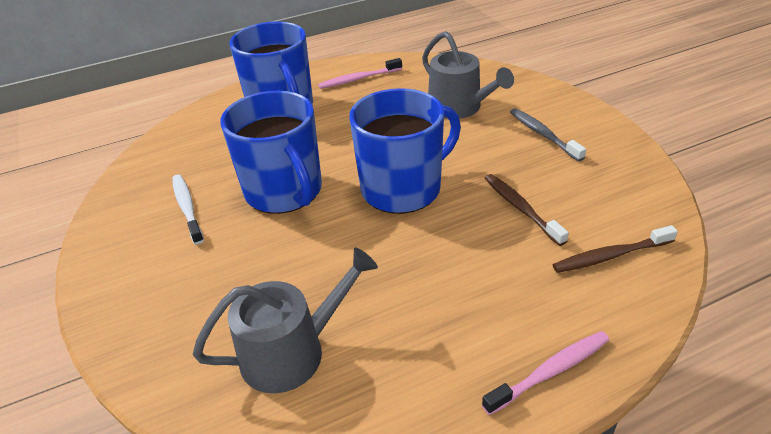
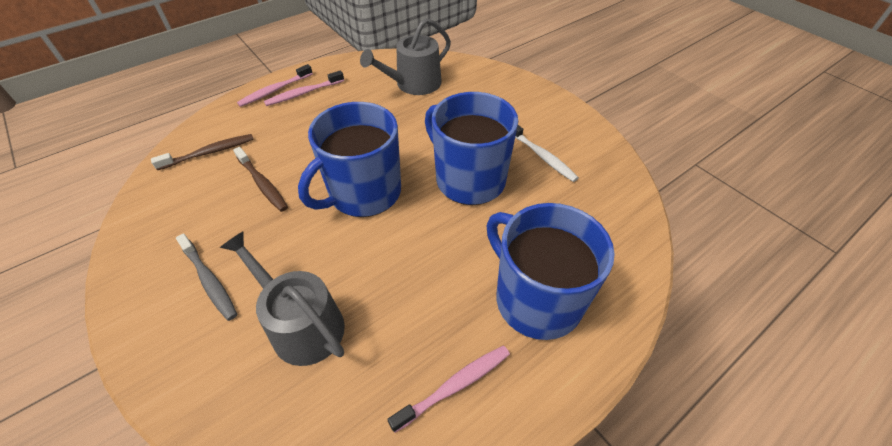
camera: 165 degrees right, 10 degrees up
(493, 356) = (303, 93): none -> pink toothbrush

